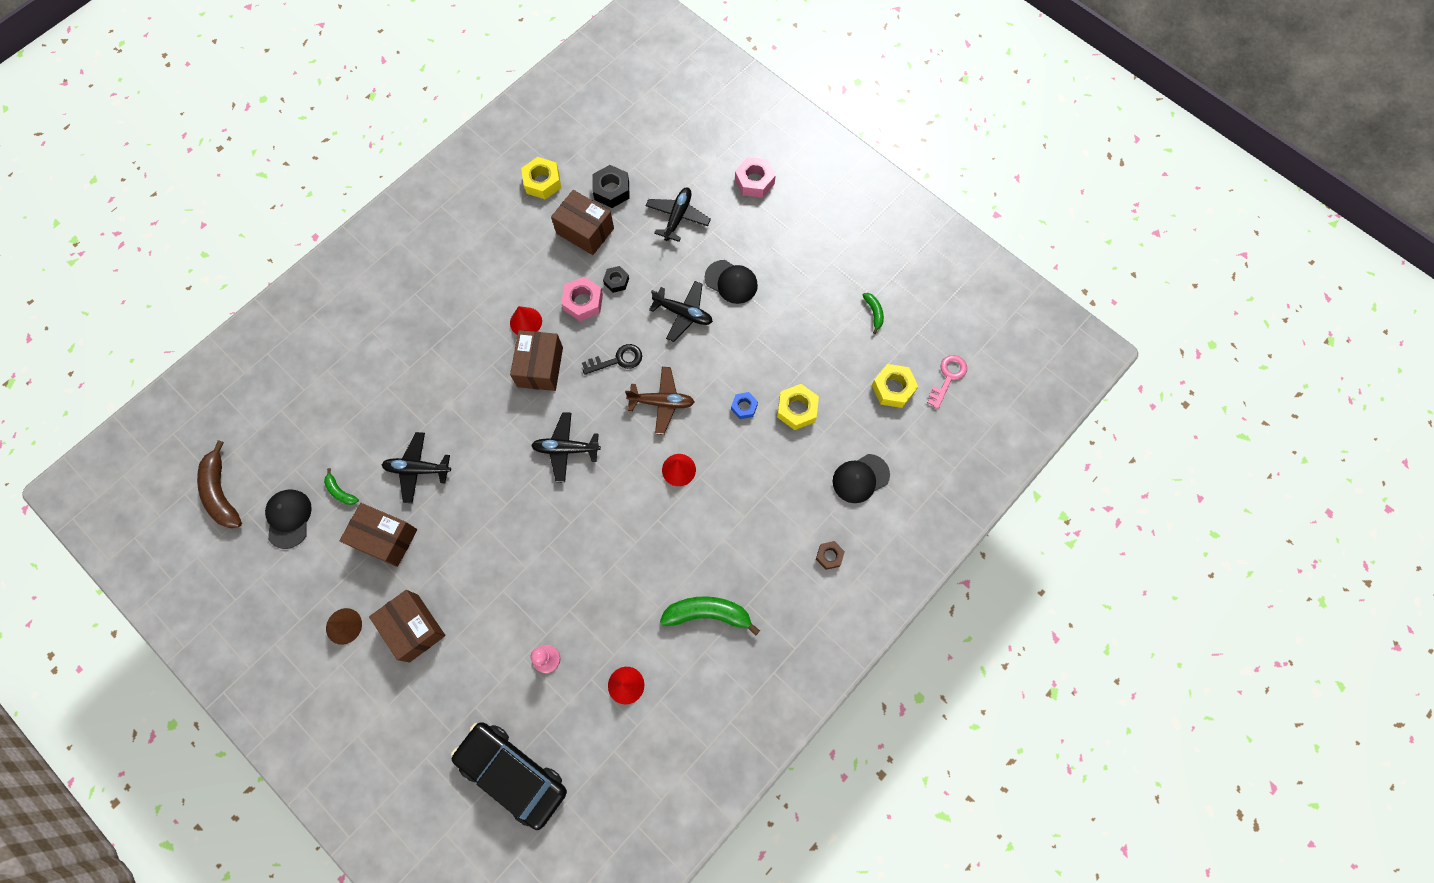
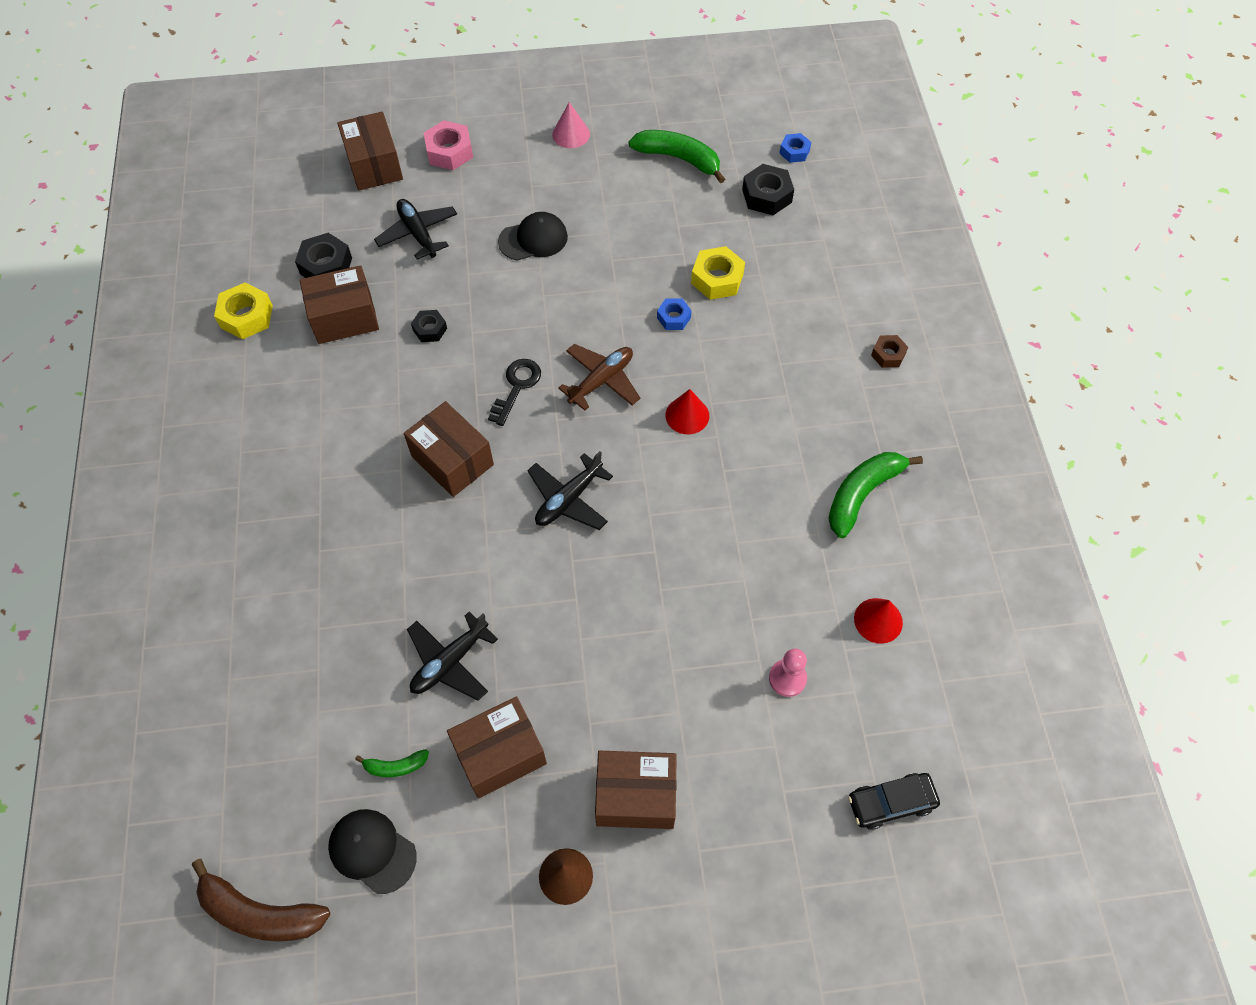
camera: 50 degrees left, 10 degrees down
(512, 773) = (891, 802): black car -> black car, size x0.54
(526, 322) = (387, 439): red cone -> none
(583, 302) = (421, 373): pink nut -> none
(683, 313) = (525, 299): black plane -> none
(706, 151) = (374, 165): none -> brown box
(833, 235) = (571, 134): none -> pink cone
(860, 478) = (832, 279): black cap -> none
(874, 313) = (678, 159): green banana -> green banana, size x1.96
(893, 388) = (766, 196): yellow nut -> black nut
(948, 377) = (794, 152): pink key -> blue nut

